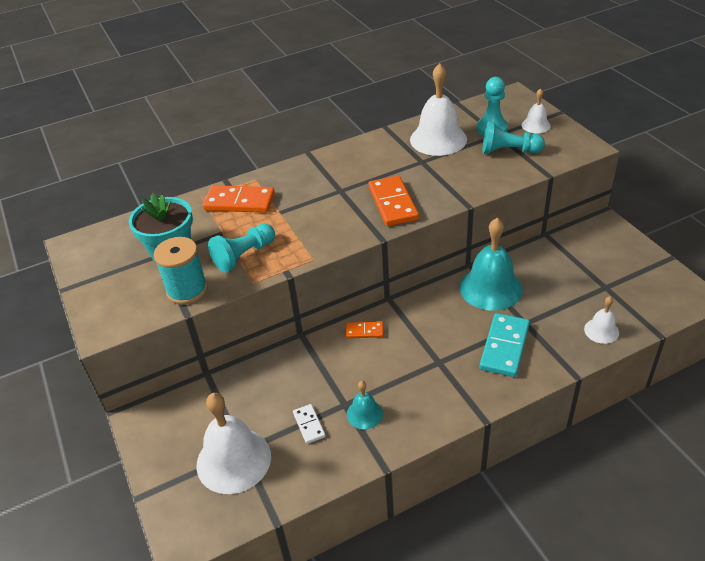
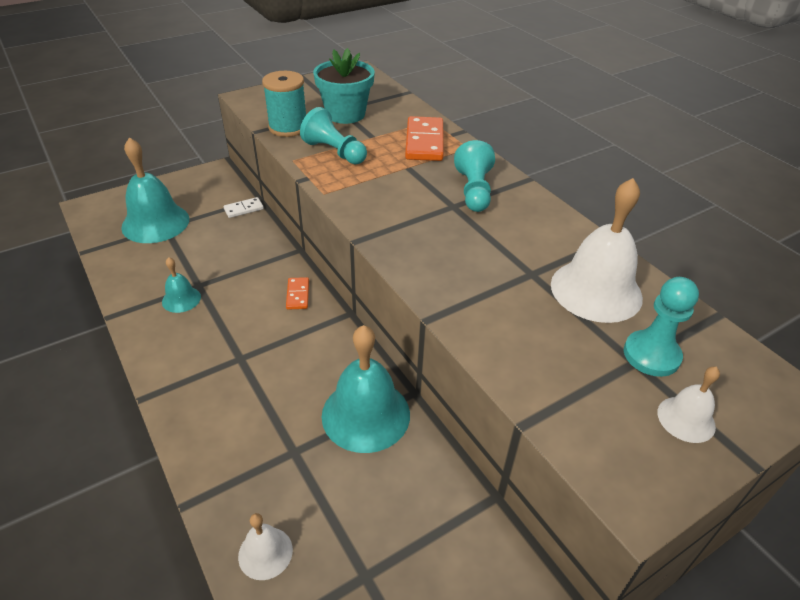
camera: 80 degrees right, 0 degrees up
(233, 460) = (155, 223): white bell -> turquoise bell
(309, 425) = (179, 263): white domino -> white domino (244, 209)
(392, 203) = (428, 247): orange domino -> none
(504, 347) = (252, 424): turquoise domino -> none
(508, 151) = (585, 373): turquoise pawn -> turquoise pawn (474, 191)

